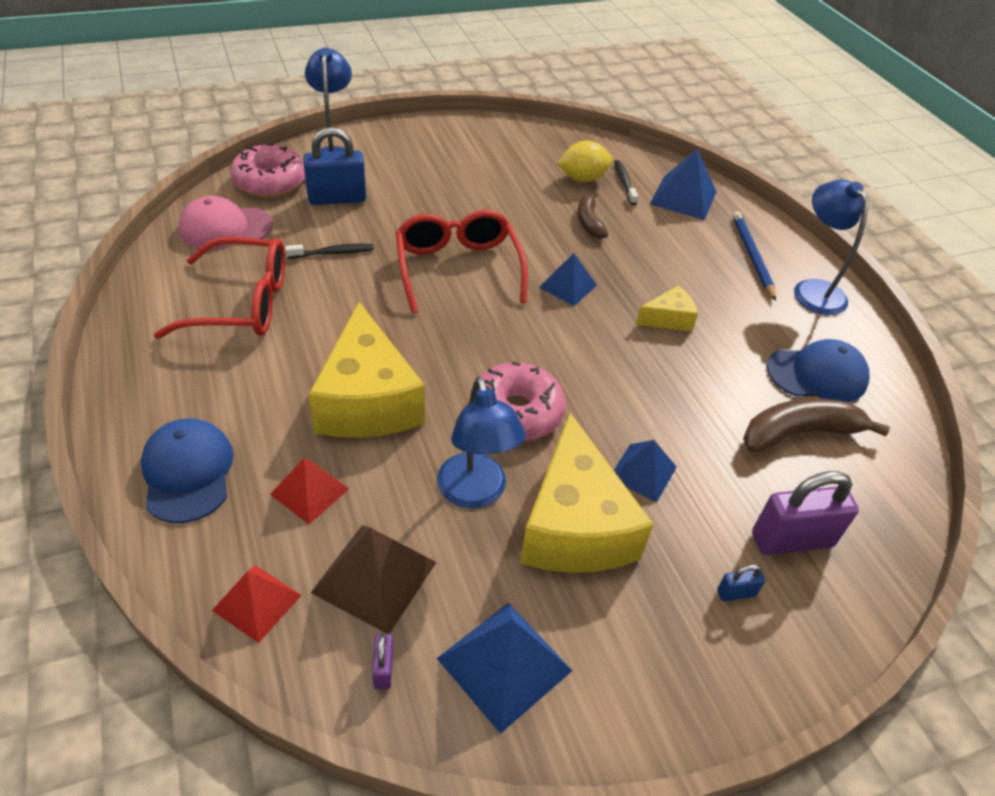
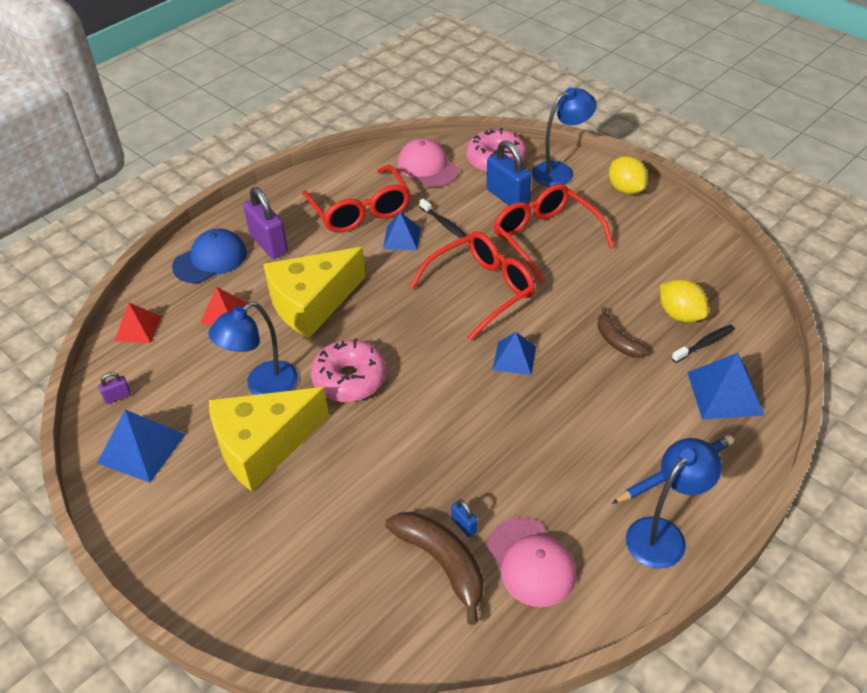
camera: 70 degrees right, 0 degrees up
(374, 577) = (176, 367): brown pyramid -> none
(400, 134) = (625, 189): none -> yellow lemon
(421, 202) = (545, 238): none -> red glasses
(589, 222) = (617, 341): brown banana -> brown banana turned 90 degrees counterclockwise
(643, 472) = (334, 469): blue pyramid -> blue pyramid (402, 238)
(668, 319) = (524, 434): yellow cheese -> none
(736, 593) = (249, 556): blue padlock -> blue padlock (464, 525)
(791, 540) = (317, 581): purple padlock -> purple padlock (268, 244)
(817, 374) = (531, 562): blue cap -> pink cap

